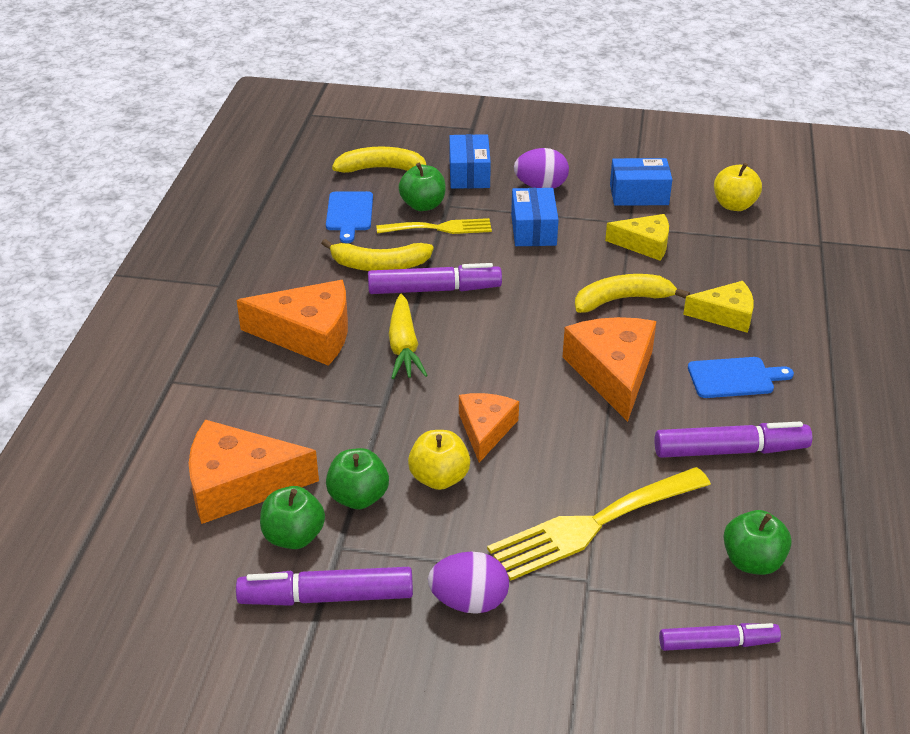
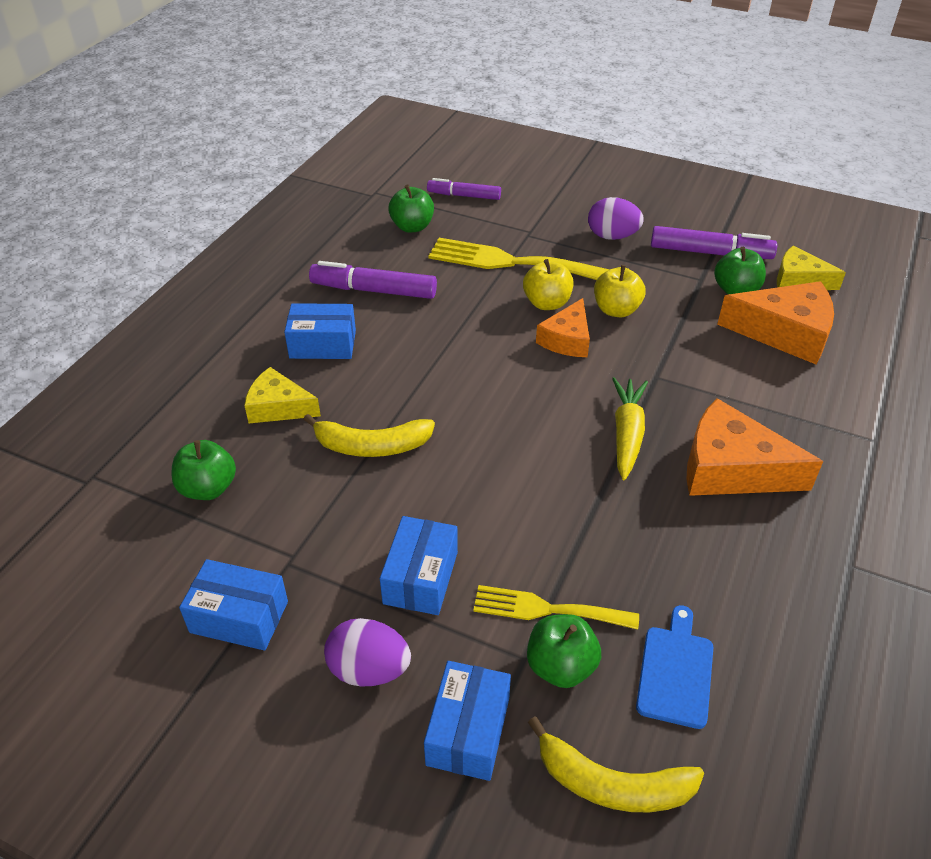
camera: 165 degrees left, 5 degrees up
(358, 497) = (684, 307): green apple -> green apple (208, 488)
(379, 265) = (641, 556): yellow banana -> none
(434, 290) = (578, 502): purple marker -> none
(592, 525) = (510, 262): yellow fork -> yellow fork turned 150 degrees counterclockwise
(613, 373) = (429, 368): orange cheese -> none
(644, 244) = (294, 521): yellow cheese -> yellow cheese (799, 280)
(734, 205) = (130, 565): yellow apple -> yellow apple (547, 303)
(734, 378) = (323, 344): blue cutting board -> blue box

